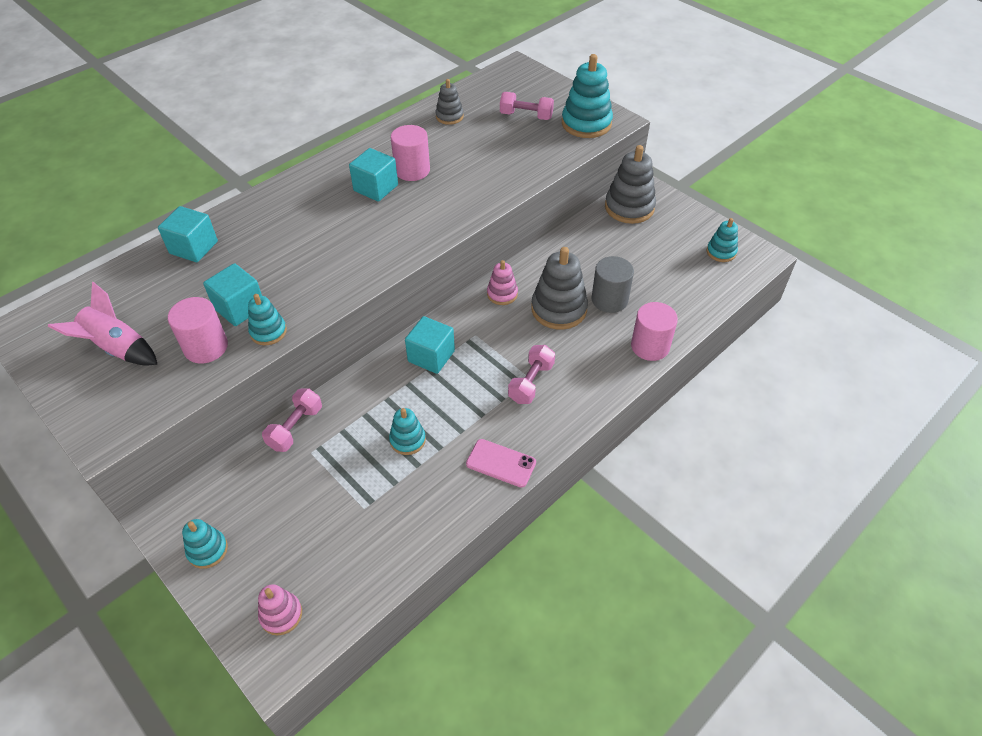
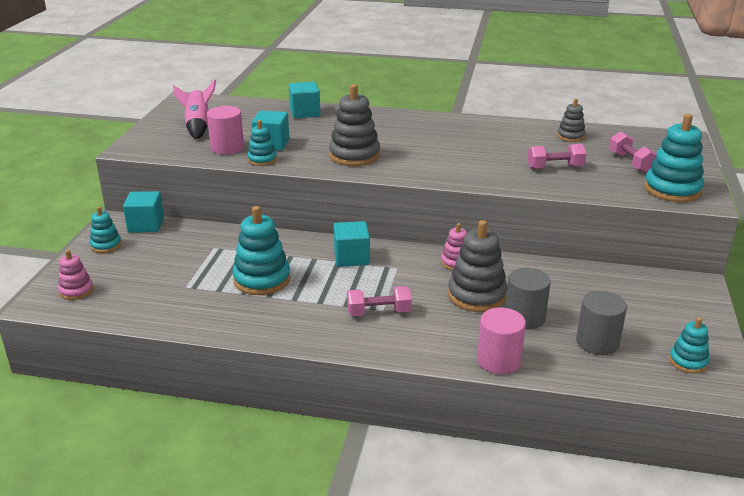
camera: 55 degrees right, 20 degrees down
(295, 428) = (228, 233): pink dumbbell -> pink dumbbell (555, 167)
(376, 188) = (446, 141): turquoise cube -> turquoise cube (146, 225)
(407, 440) = (262, 280): turquoise stacking toy -> turquoise stacking toy, size x1.77
(412, 170) = (486, 145): pink cylinder -> none
(501, 463) = (281, 329): pink phone -> none
(629, 207) = (658, 286): grey stacking toy -> grey stacking toy (354, 155)
(668, 281) = (597, 342): none -> grey cylinder

